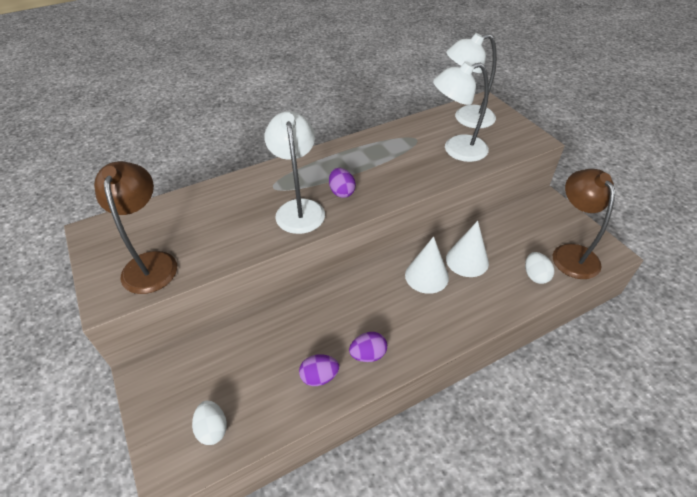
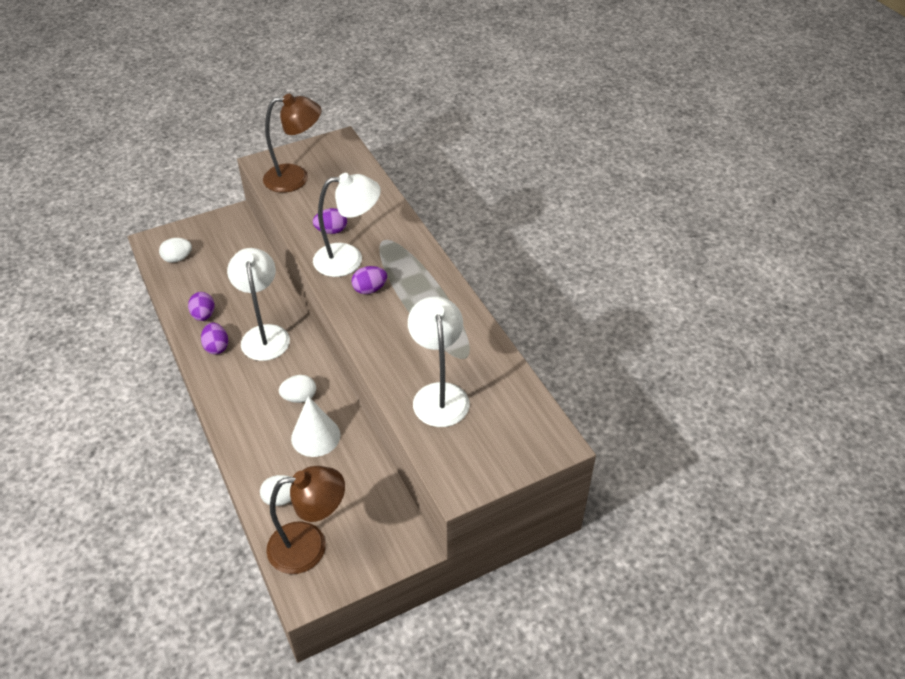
camera: 90 degrees right, 0 degrees up
(254, 224) = (331, 231): none -> purple egg
(426, 276) = (299, 397): white cone -> white egg
(466, 118) = (512, 415): white lamp -> white lamp (264, 334)

